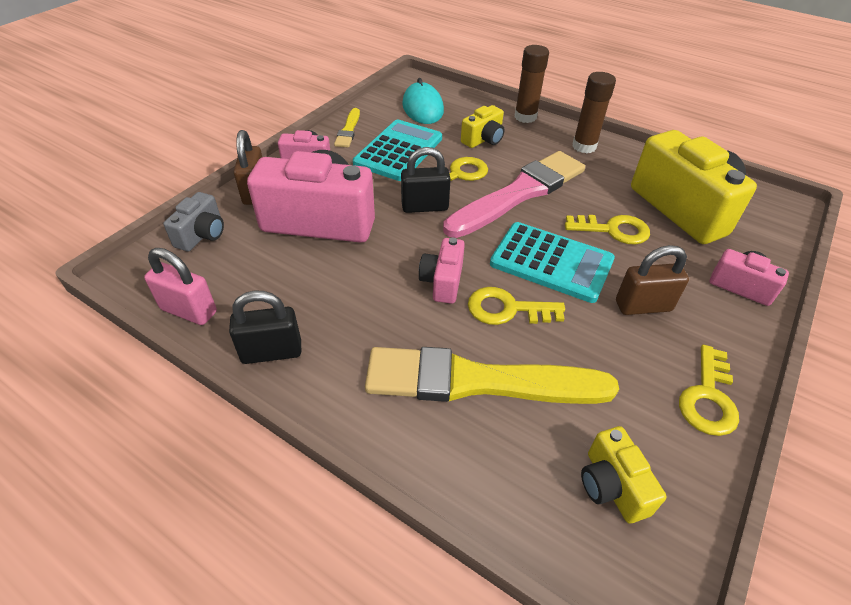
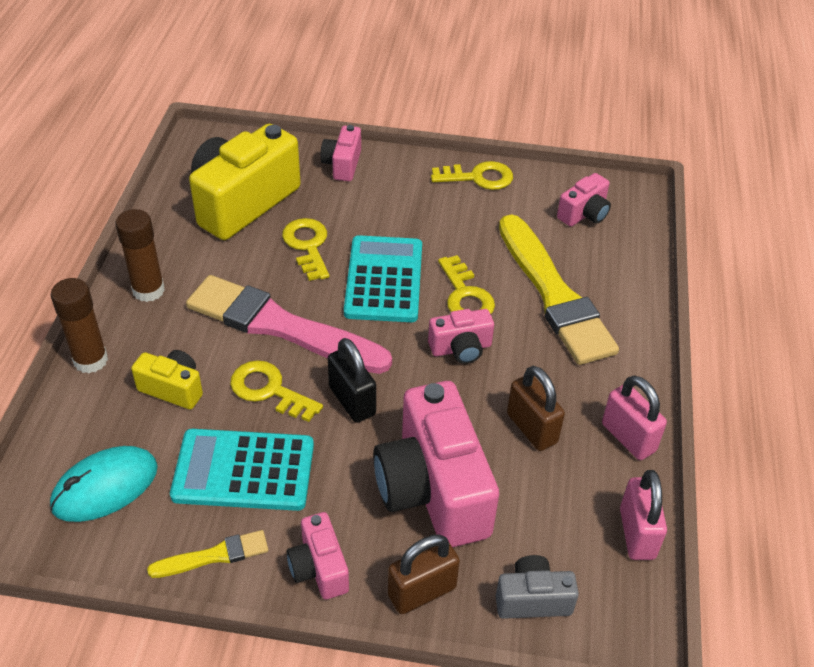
camera: 115 degrees left, 0 degrees up
(271, 352) = (628, 437): black padlock -> pink padlock
(611, 486) = (584, 214): yellow camera -> pink camera
(643, 306) = (405, 216): brown padlock -> brown padlock (531, 428)

